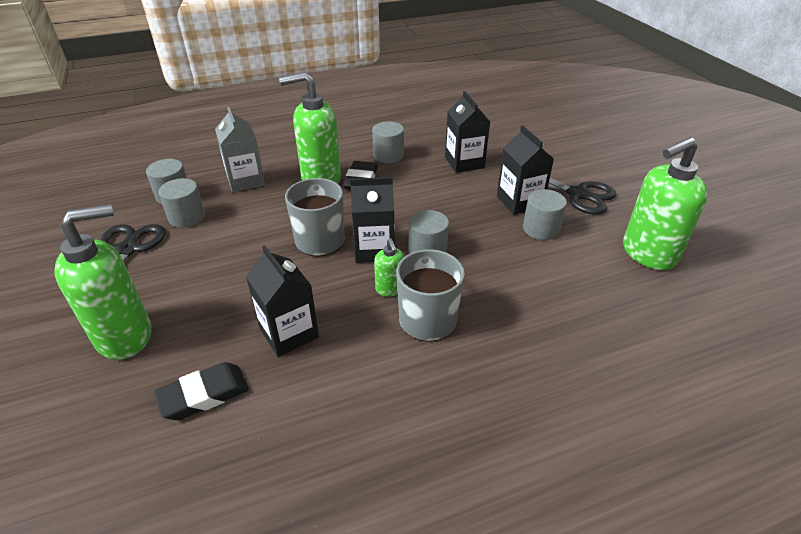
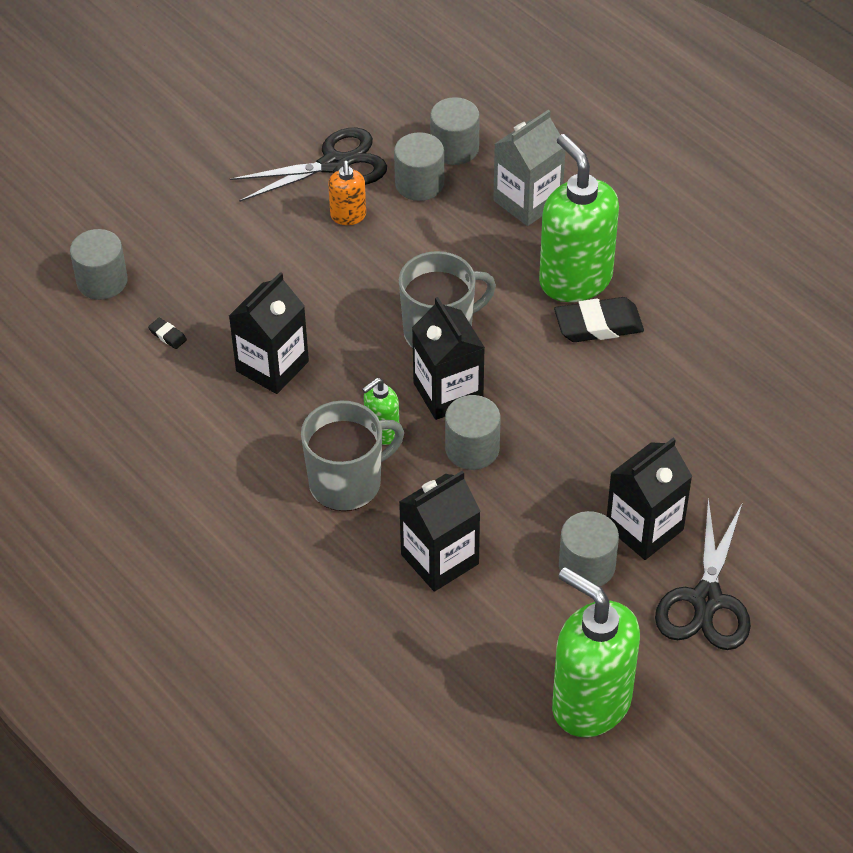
camera: 70 degrees right, 10 degrees up
(125, 336) = (212, 237): green soap dispenser -> none
(181, 255) = (348, 216): none -> orange soap dispenser
(204, 395) = (167, 335): black eraser -> black eraser, size x0.45
(388, 155) = (685, 334): grey cylinder -> grey cylinder (102, 281)
(464, 162) = (720, 435): black carton -> black carton (439, 559)

